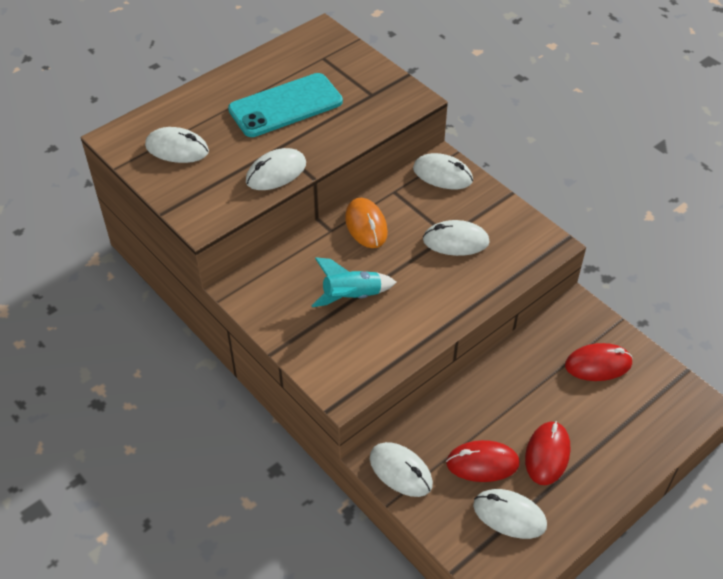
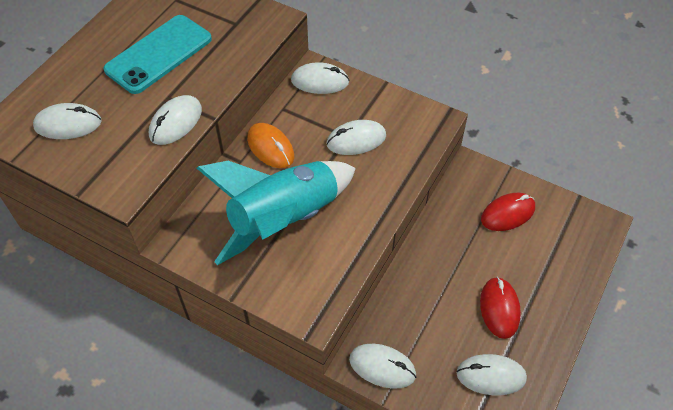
camera: 20 degrees left, 5 degrees up
(352, 296) = (285, 219): turquoise rocket -> turquoise rocket, size x2.04
(482, 463) = (449, 335): red mouse -> none

